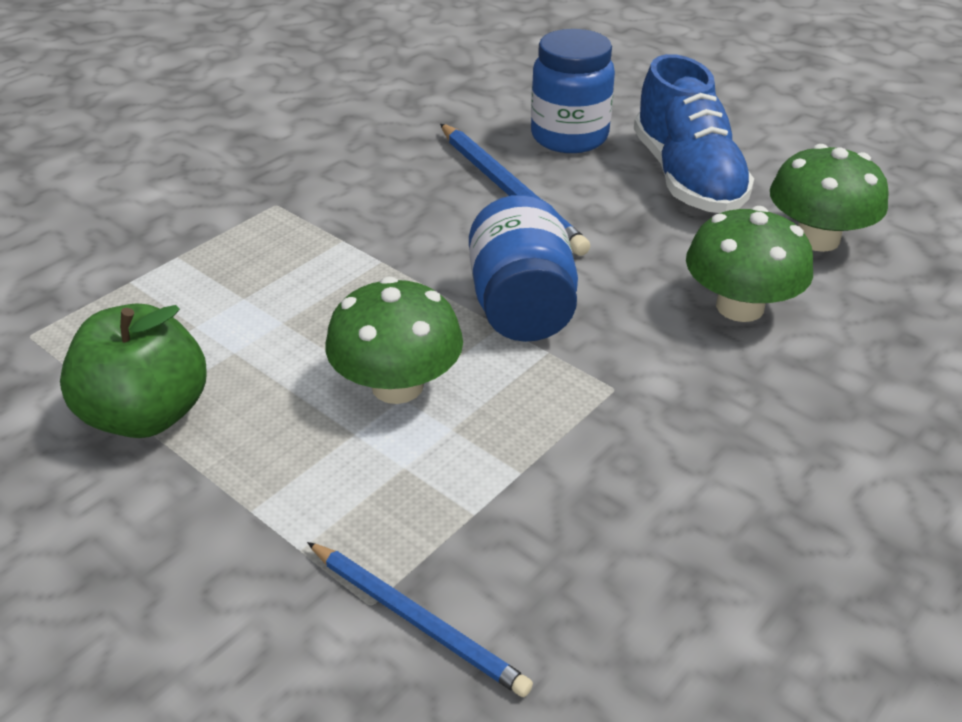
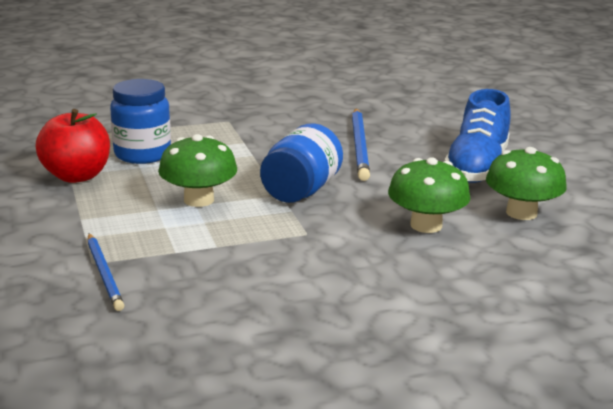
camera: 30 degrees right, 15 degrees down
(147, 414) = (76, 176): green apple -> red apple
(569, 137) = (429, 133): blue jar -> blue jar (142, 154)

